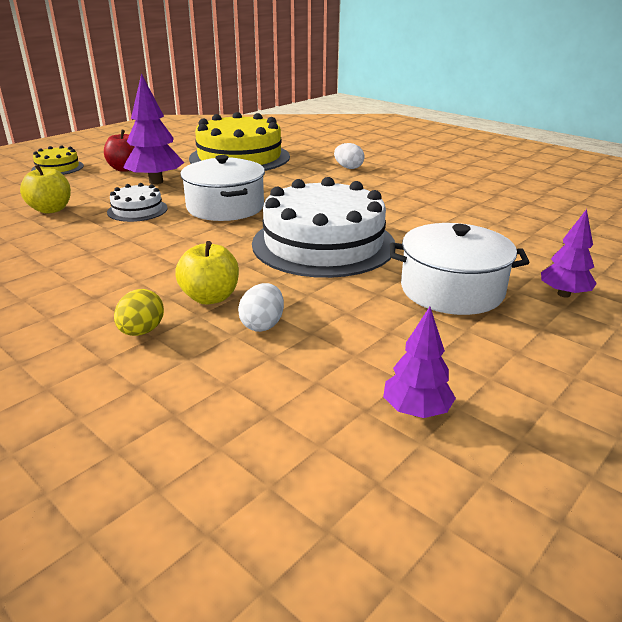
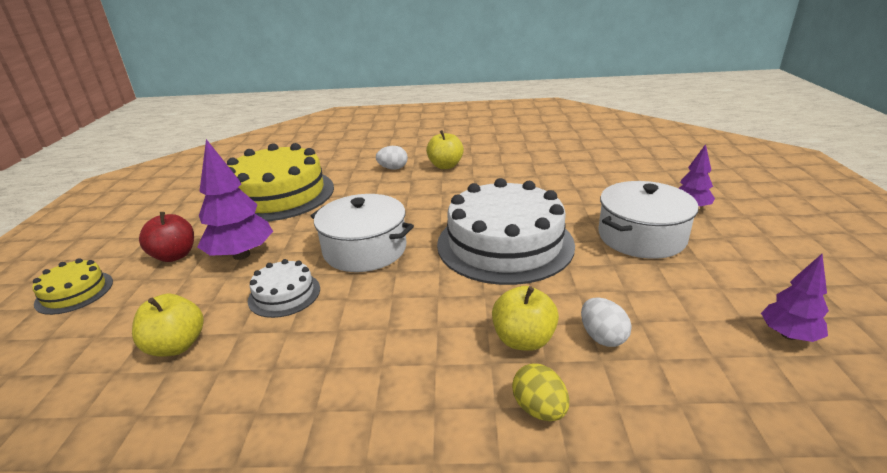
camera: 40 degrees left, 0 degrees up
(394, 179) = (445, 166): none -> yellow apple

